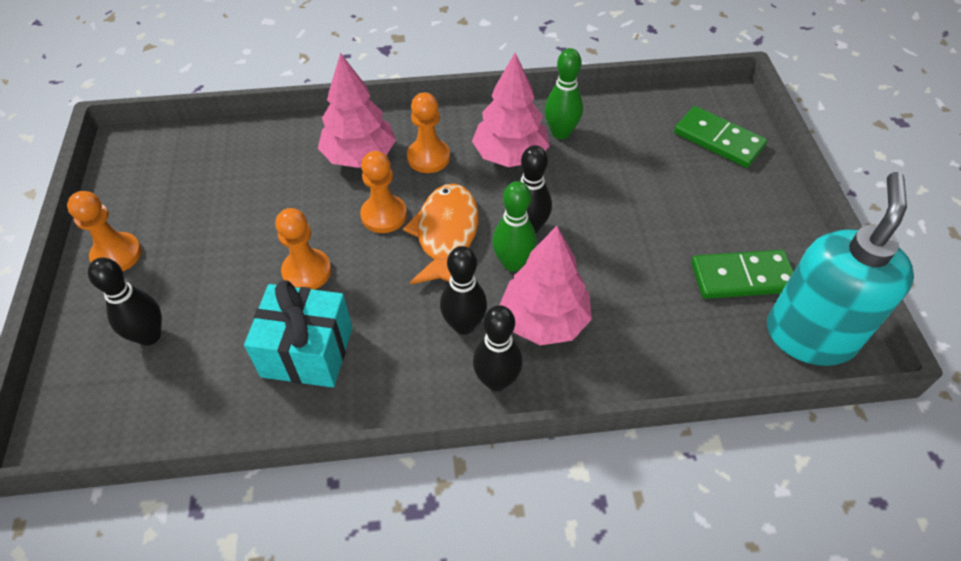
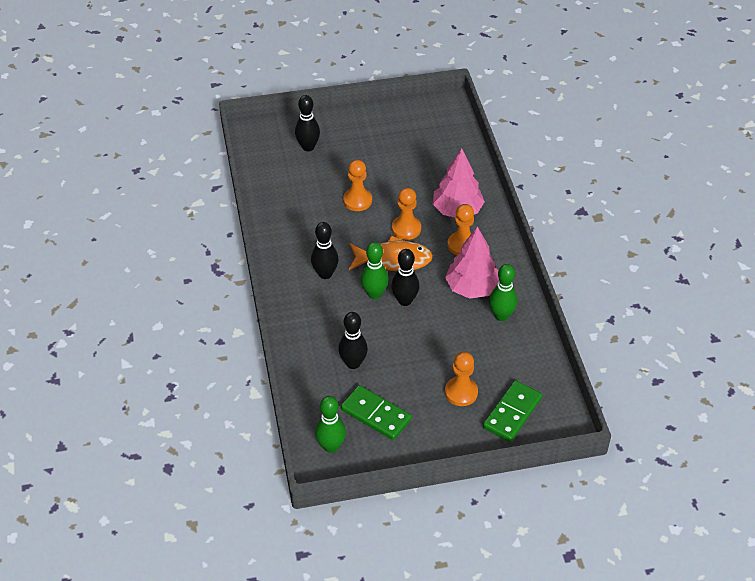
camera: 85 degrees right, 5 degrees down
(117, 254) = (361, 121): orange pawn -> orange pawn (461, 392)
(307, 352) = (302, 210): turquoise gift -> none
(496, 381) = (288, 291): black bowling pin -> black bowling pin (353, 363)
(544, 320) = (332, 310): pink tree -> none
(742, 277) = (376, 414): green domino -> green domino turned 45 degrees counterclockwise
(809, 335) = (331, 446): turquoise soap dispenser -> green bowling pin

